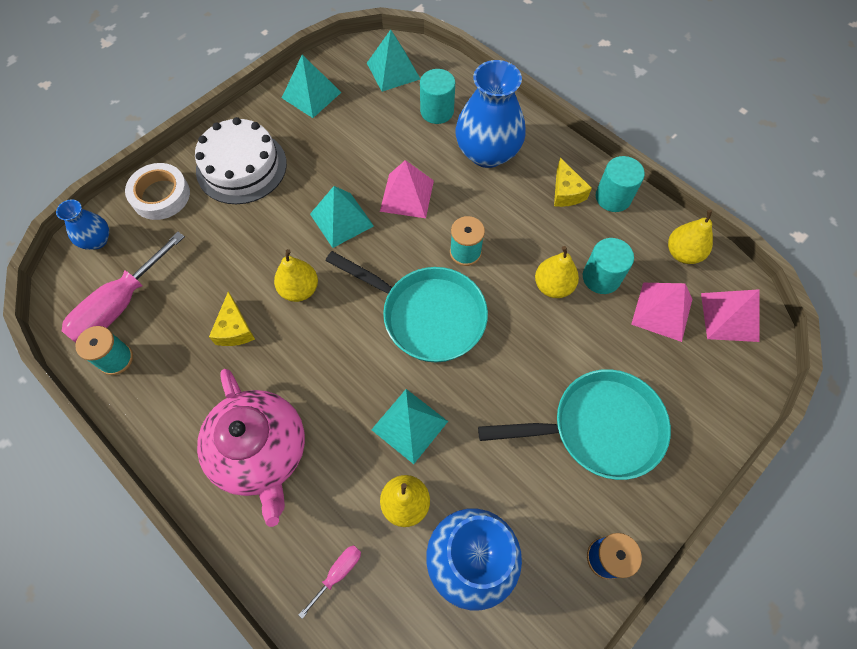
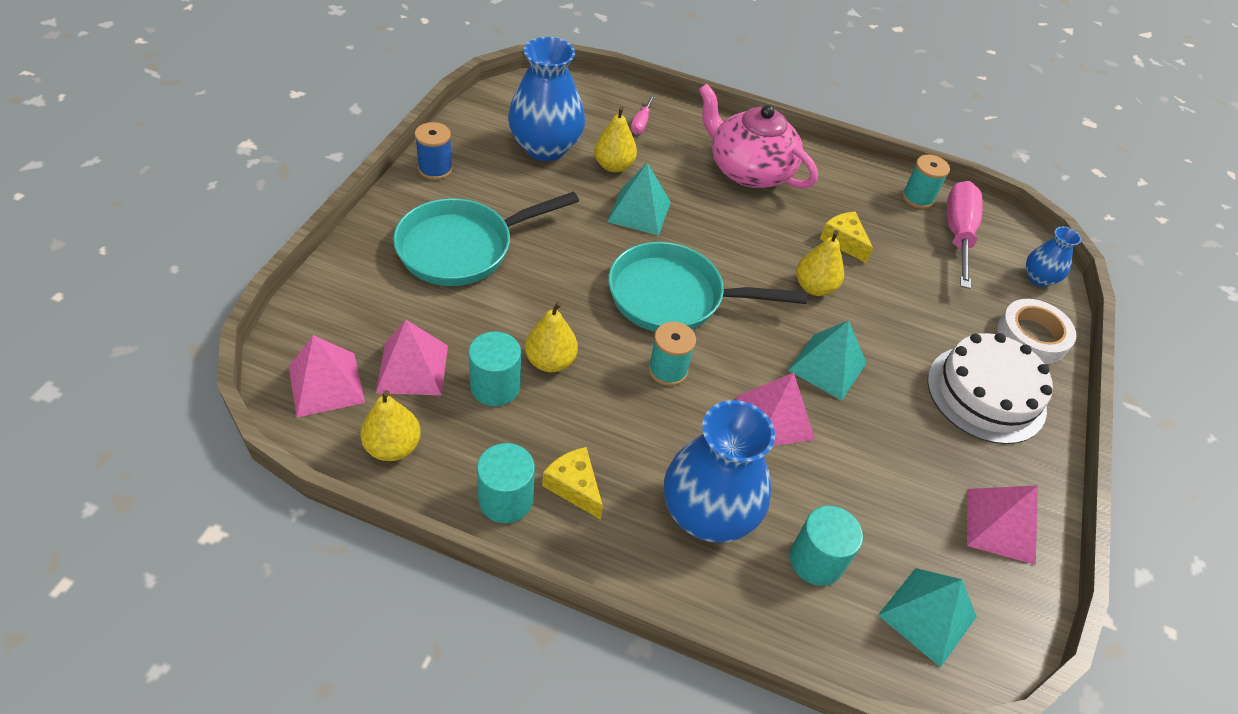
camera: 150 degrees right, 15 degrees down
(311, 95) = (1000, 526): turquoise pyramid -> pink pyramid

